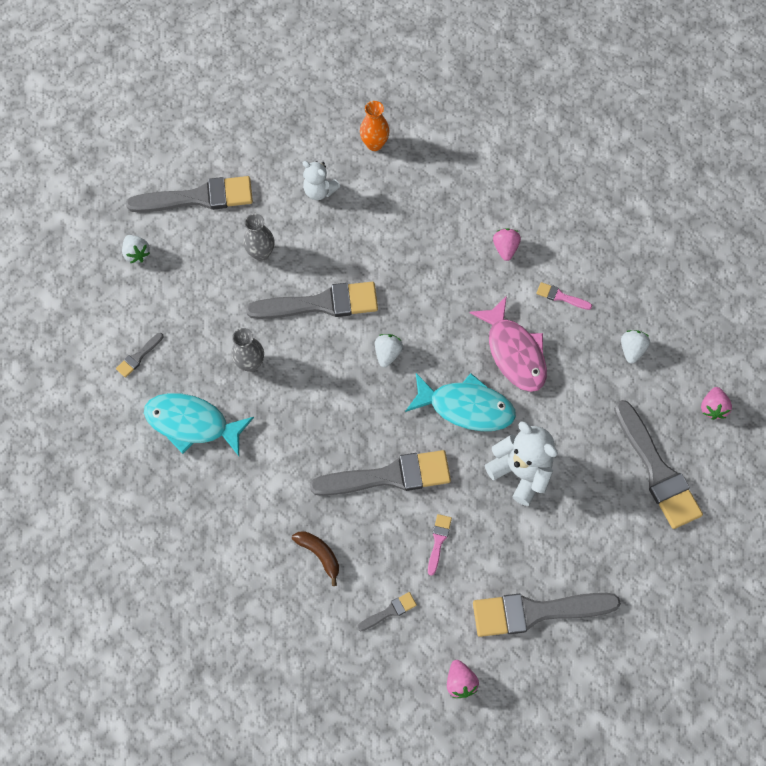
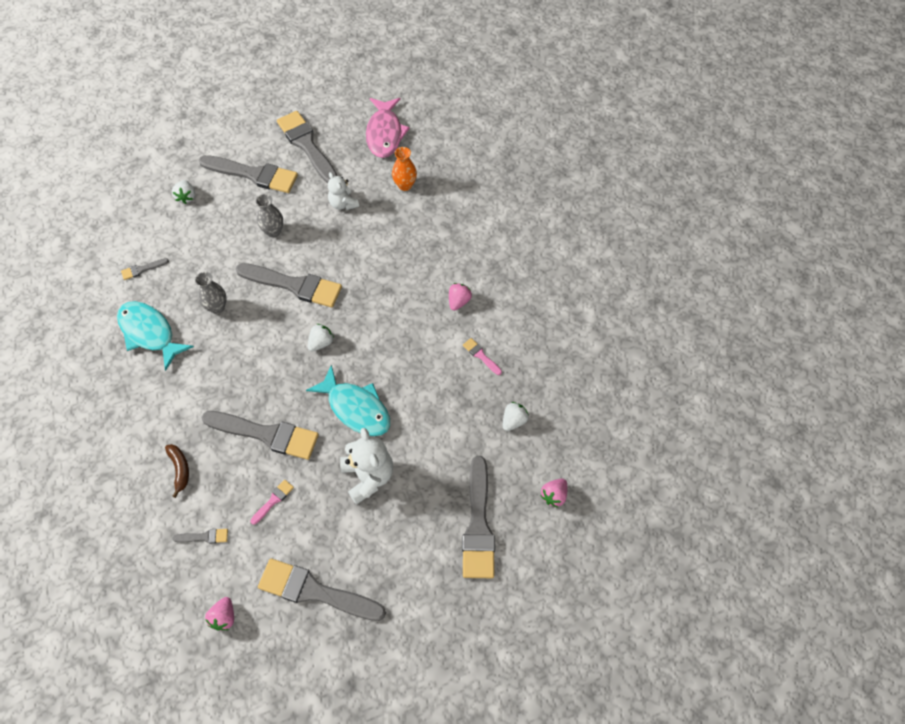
camera: 25 degrees right, 5 degrees down
(239, 140) = (307, 145): none -> grey brush
(514, 352) = (418, 382): pink fish -> pink fish (385, 133)

